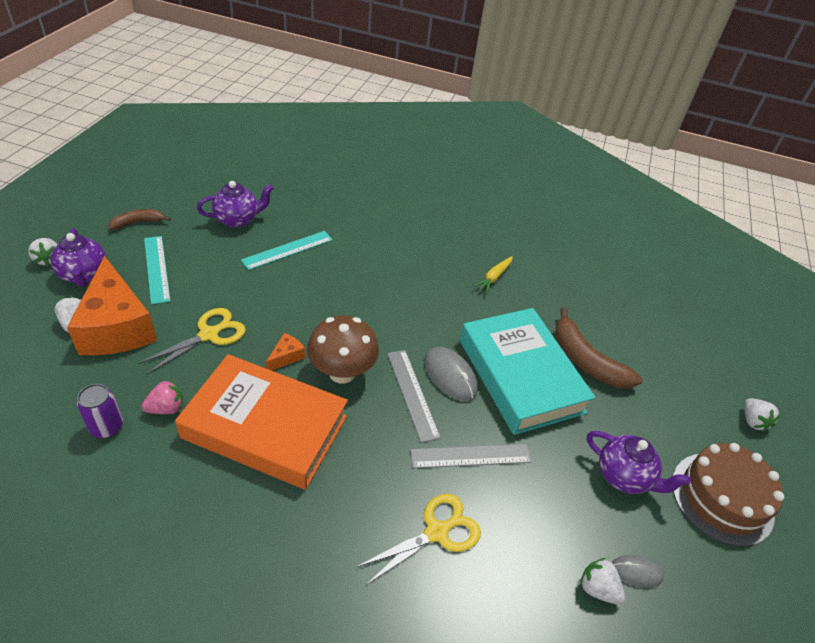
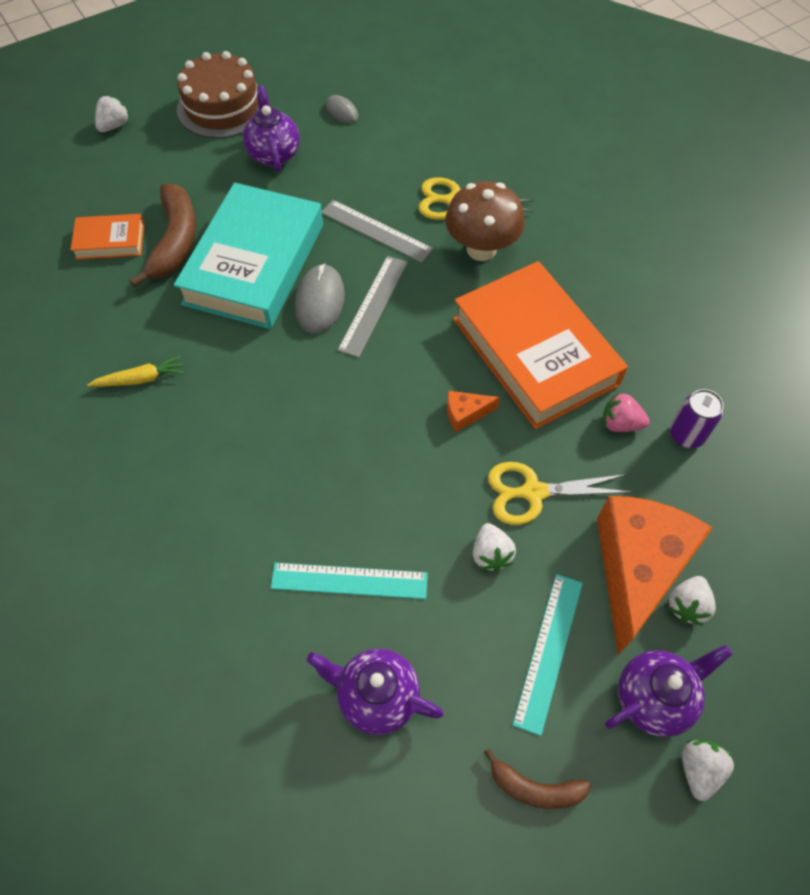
camera: 135 degrees left, 15 degrees up
(84, 275) = (654, 698): purple teapot -> purple teapot turned 45 degrees clockwise
(342, 372) = (421, 363): brown mushroom -> brown mushroom (481, 249)
(597, 588) = (378, 119): white strawberry -> white strawberry (491, 554)
(620, 337) = (110, 241): none -> orange book

